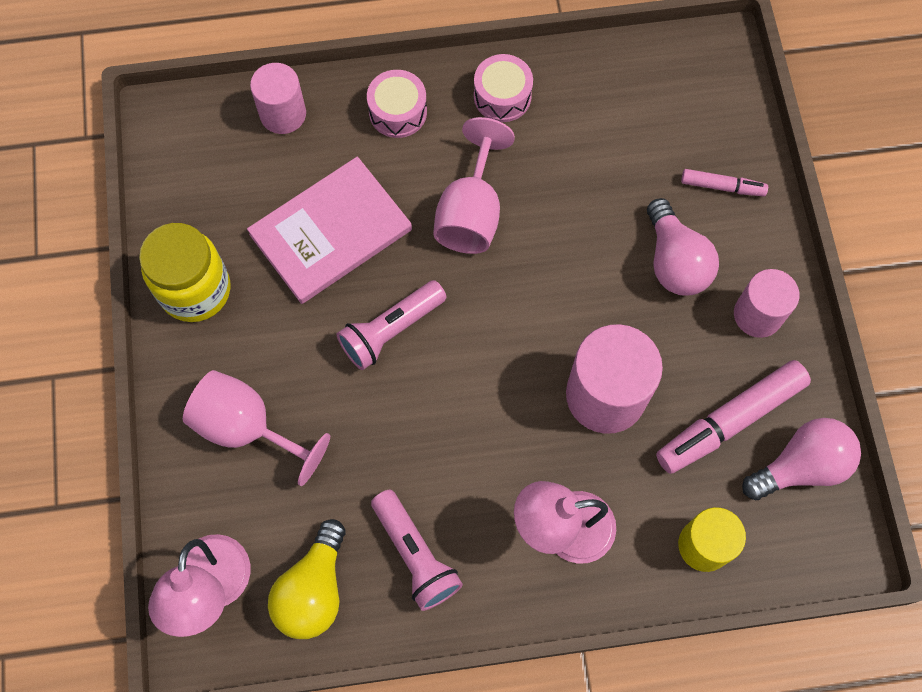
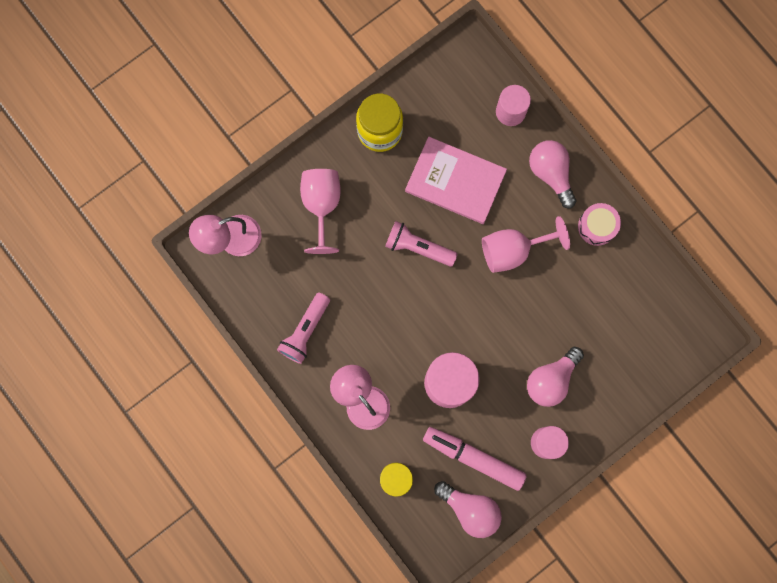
camera: 60 degrees right, 10 degrees up
(313, 590) = (259, 290): yellow light bulb -> none
(398, 112) = (551, 174): pink drum -> pink light bulb
(722, 186) = (615, 383): pink marker -> none

